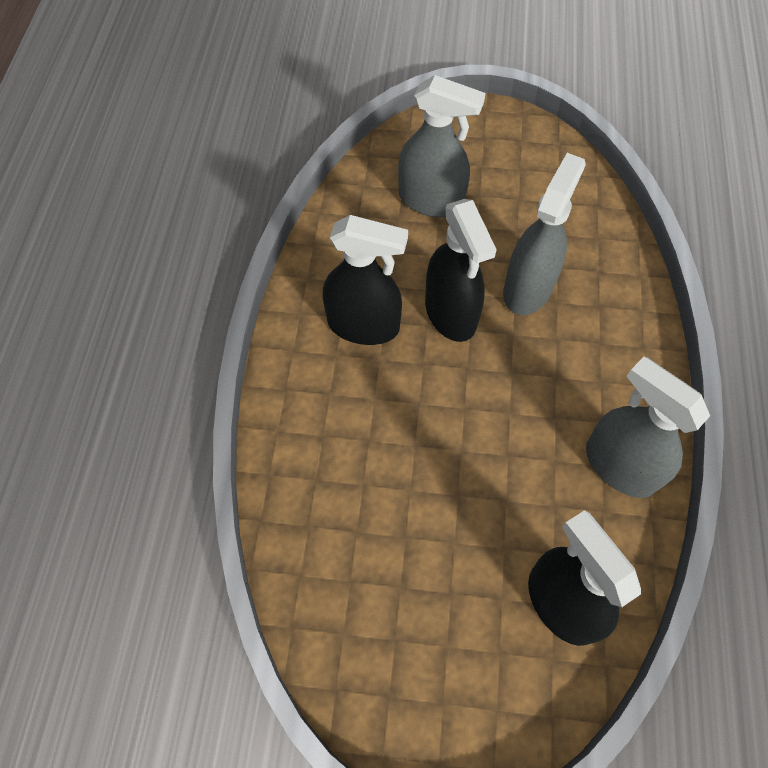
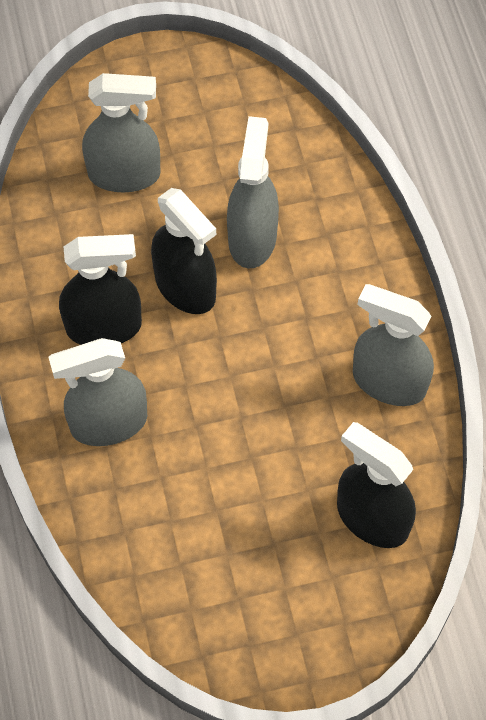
camera: 20 degrees left, 0 degrees up
(334, 415) = (108, 423): none -> grey spray bottle

